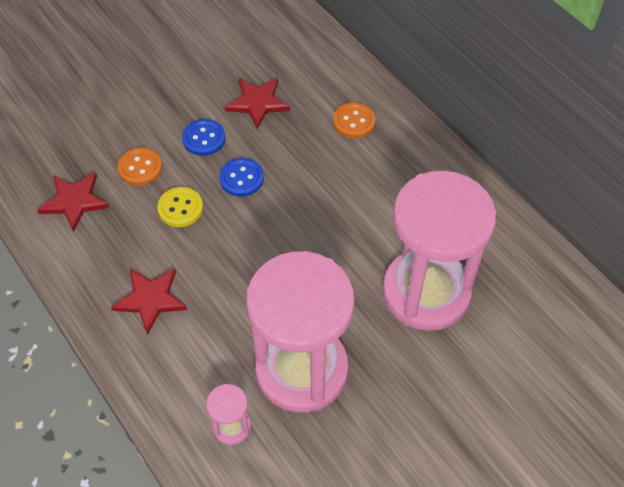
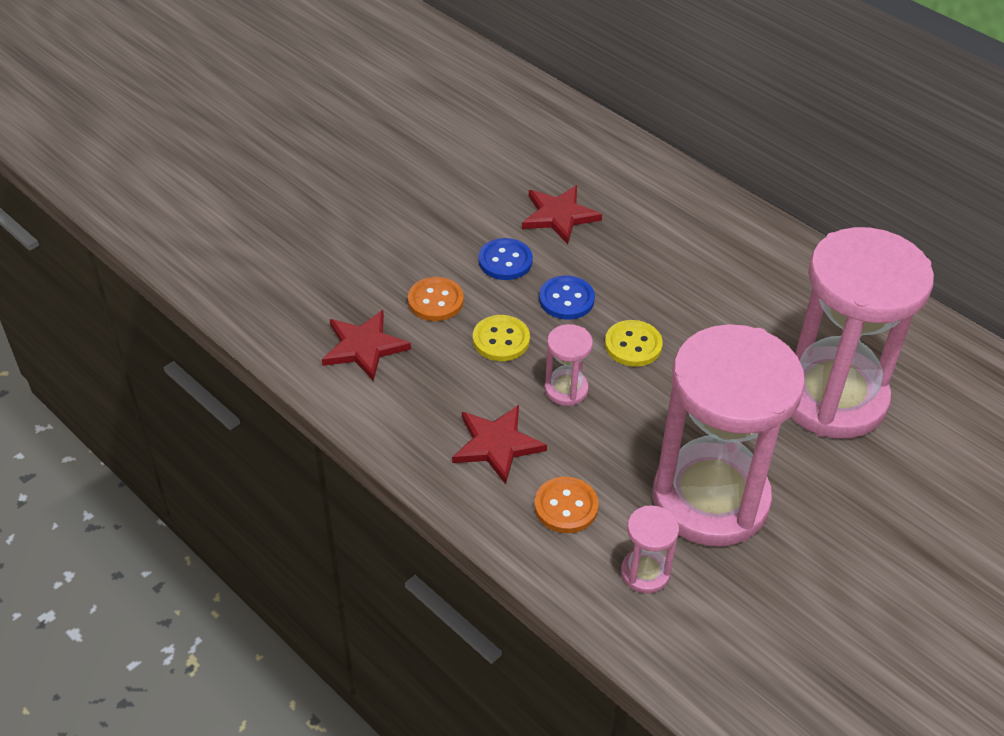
camera: 10 degrees left, 10 degrees down
(218, 258) = (566, 389): none -> pink hourglass
(281, 225) = (633, 345): none -> yellow button
(354, 121) = (683, 224): orange button -> orange button (566, 506)

